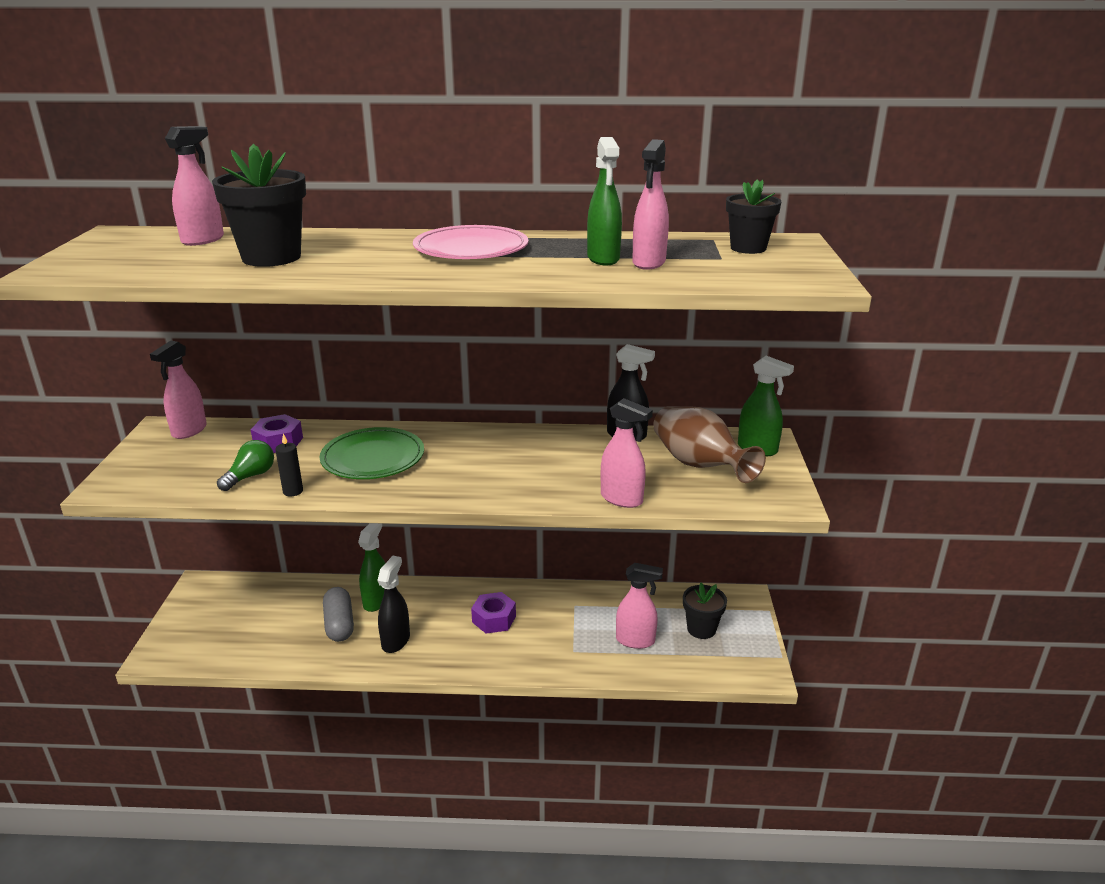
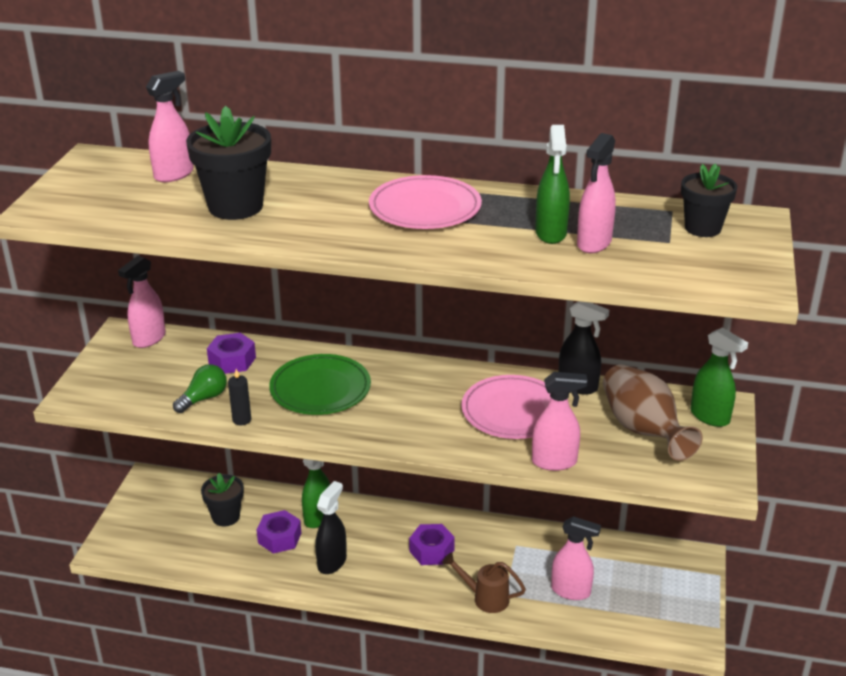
camera: 10 degrees right, 5 degrees up
(339, 624) = (279, 538): grey capsule -> purple nut
(554, 656) = (485, 598): none -> brown watering can
(570, 461) = (513, 411): none -> pink plate
(622, 499) = (554, 462): pink spray bottle -> pink spray bottle turned 45 degrees counterclockwise
(701, 629) = (642, 587): black flower pot -> black flower pot (226, 517)

